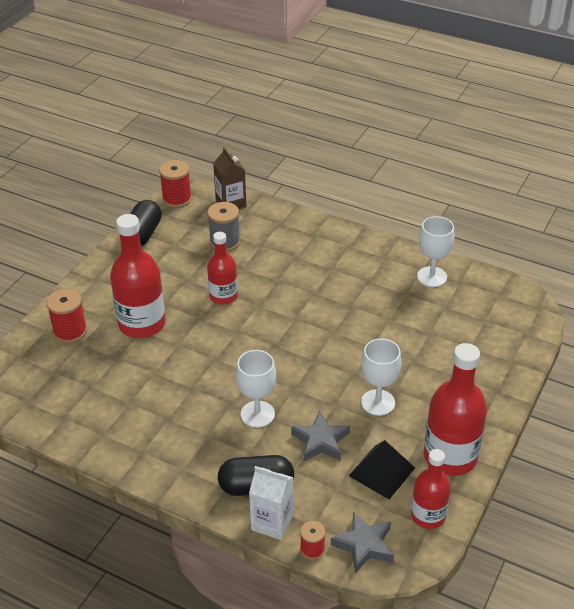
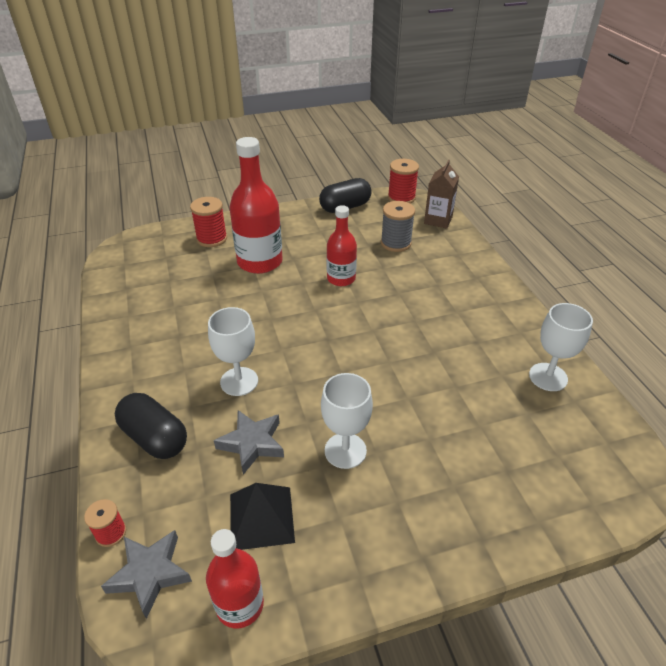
camera: 45 degrees right, 0 degrees up
(272, 522) = (121, 478): white carton -> none
(450, 456) = (342, 563): red bottle -> none

